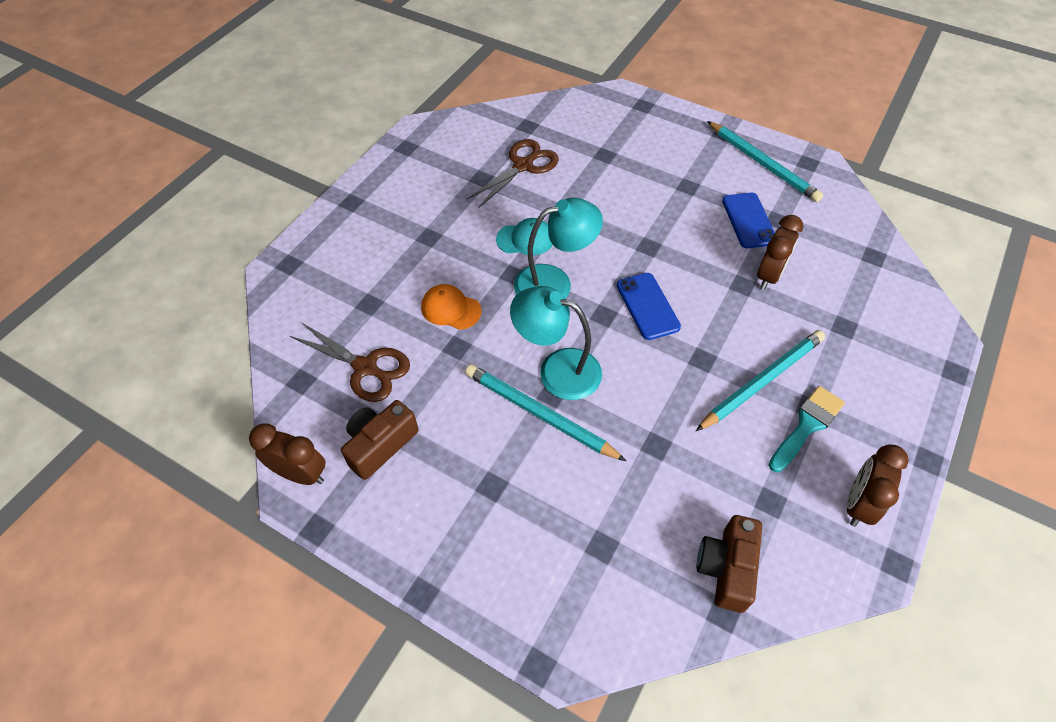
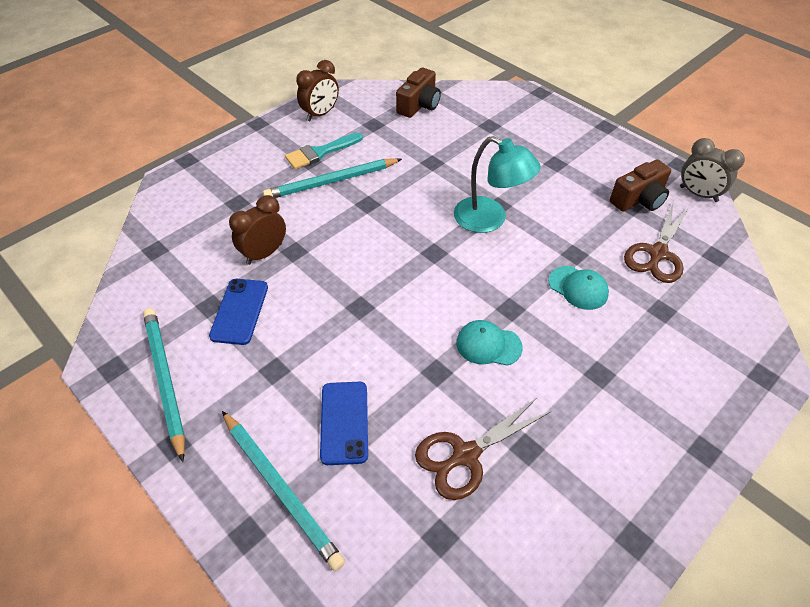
camera: 165 degrees left, 5 degrees down
(301, 473) = (698, 194): brown clock -> grey clock
(366, 368) = (657, 254): brown scissors -> brown scissors turned 105 degrees counterclockwise
(450, 309) = (578, 288): orange cap -> turquoise cap
(539, 414) = (512, 194): turquoise pencil -> turquoise pencil (281, 488)
(554, 283) = (470, 290): turquoise lamp -> none
(647, 306) = (391, 251): blue phone -> blue phone (344, 422)

